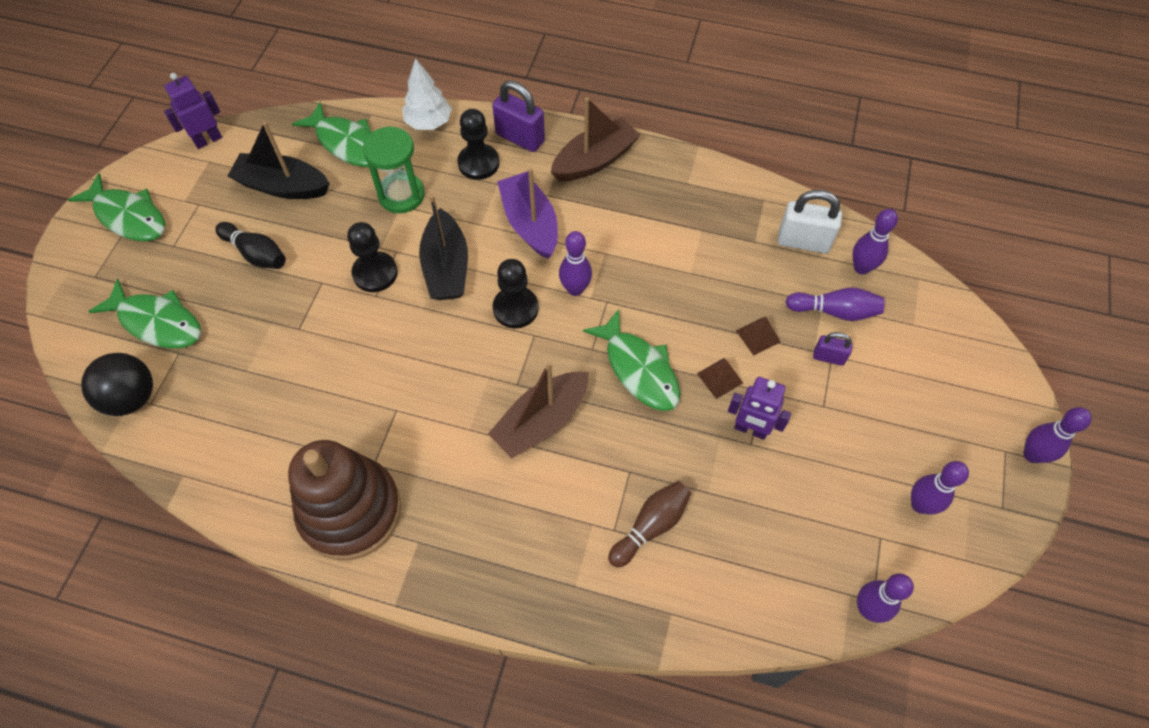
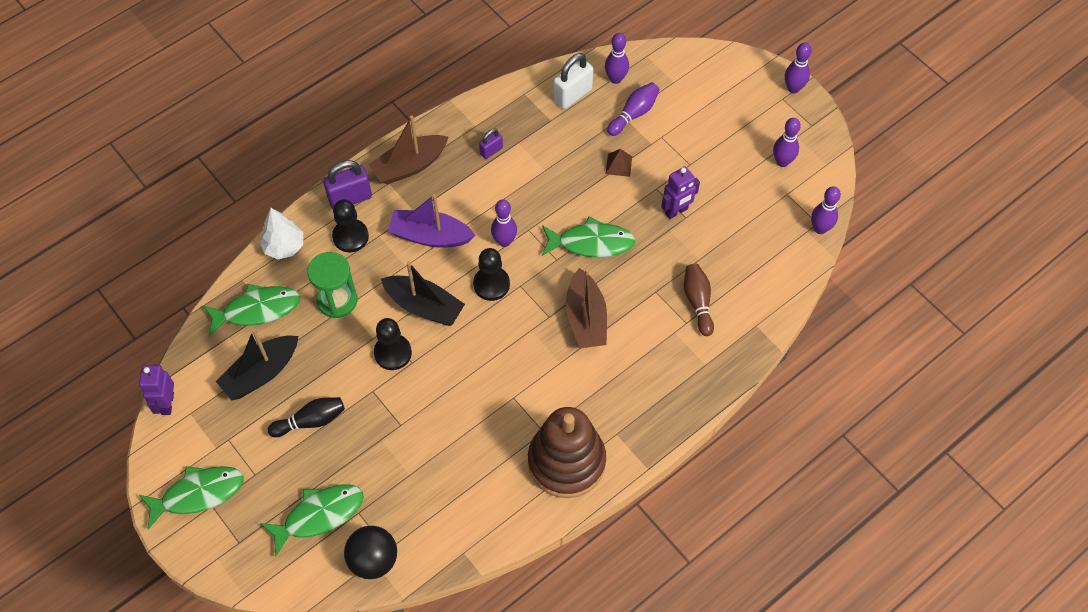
camera: 55 degrees left, 0 degrees up
(595, 160) = (409, 166): brown boat -> brown boat turned 120 degrees counterclockwise
(720, 378) = (631, 204): brown pyramid -> none
(828, 357) = (661, 139): purple padlock -> purple padlock (491, 151)

